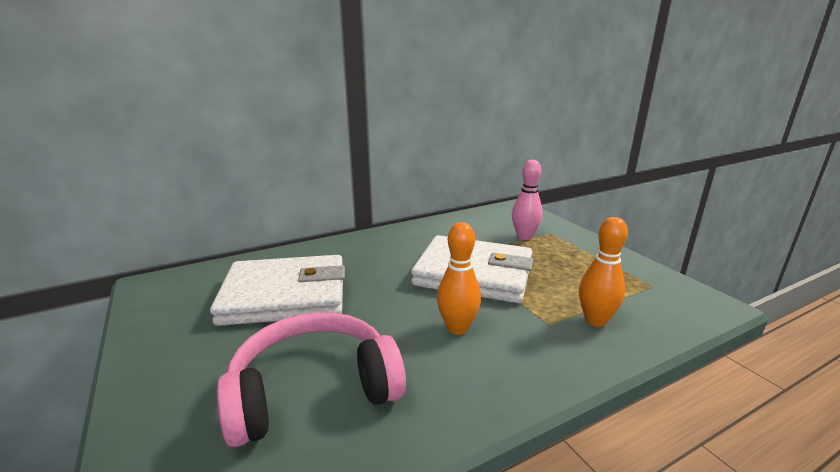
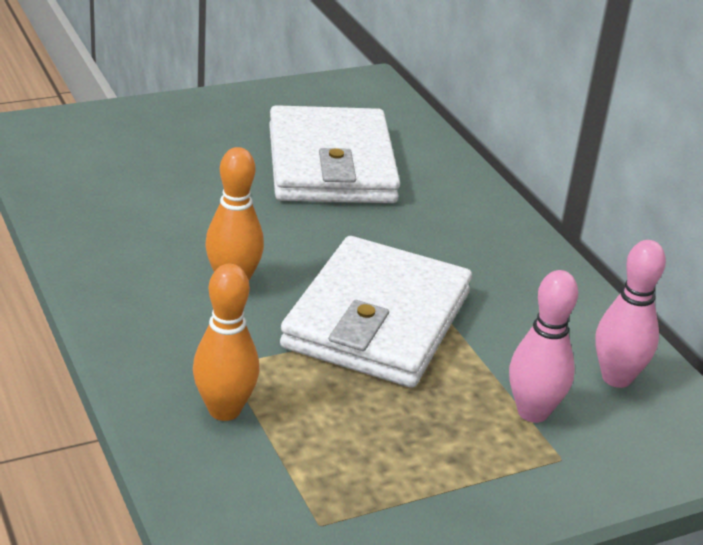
camera: 90 degrees right, 10 degrees up
(313, 390) = (150, 185): pink headphones -> none
(486, 220) = (616, 378): none -> pink bowling pin

